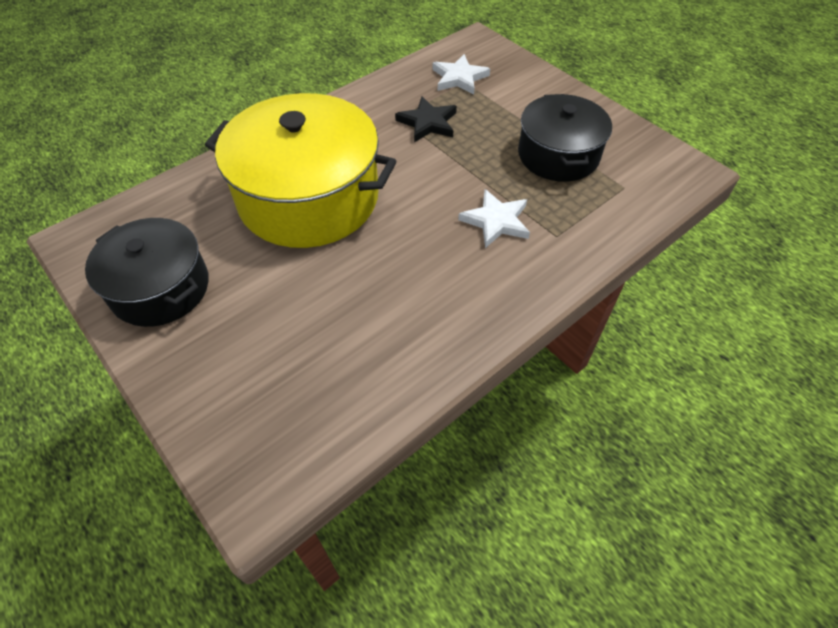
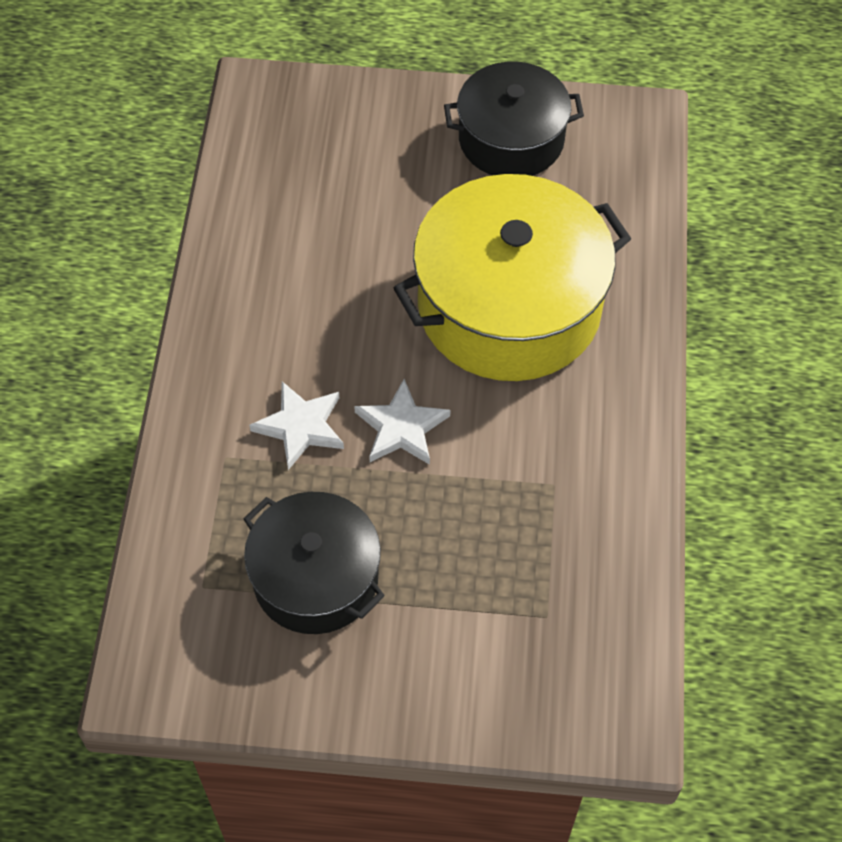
camera: 135 degrees right, 5 degrees up
(428, 123) = (511, 504): black star -> none
(459, 78) = (563, 619): white star -> white star (401, 427)

